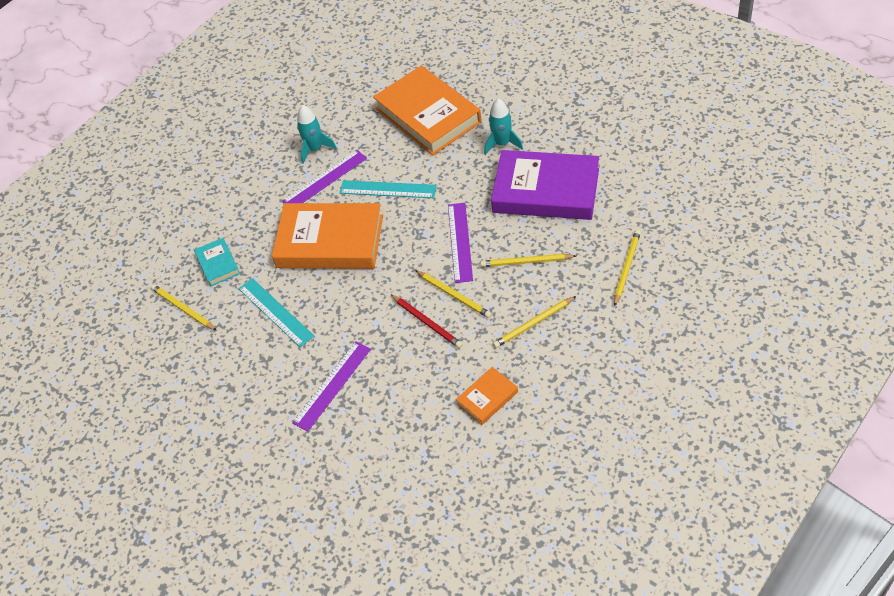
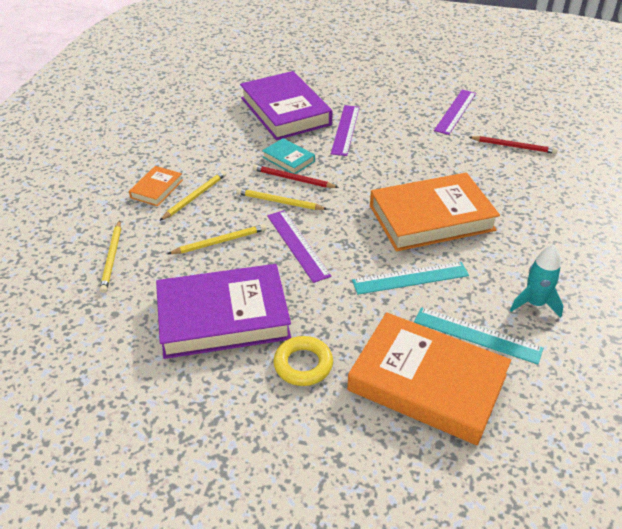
camera: 150 degrees right, 10 degrees down
(183, 309) = (513, 146): yellow pencil -> red pencil
(218, 264) = (520, 179): turquoise book -> turquoise book (288, 159)
(275, 312) = (432, 160): turquoise ruler -> turquoise ruler (477, 335)
(325, 179) = (490, 273): purple ruler -> purple ruler (455, 111)
(382, 442) = (285, 111): none -> purple book
(487, 398) = (216, 146): orange book -> orange book (156, 189)
(502, 144) = (303, 364): turquoise rocket -> yellow ring

